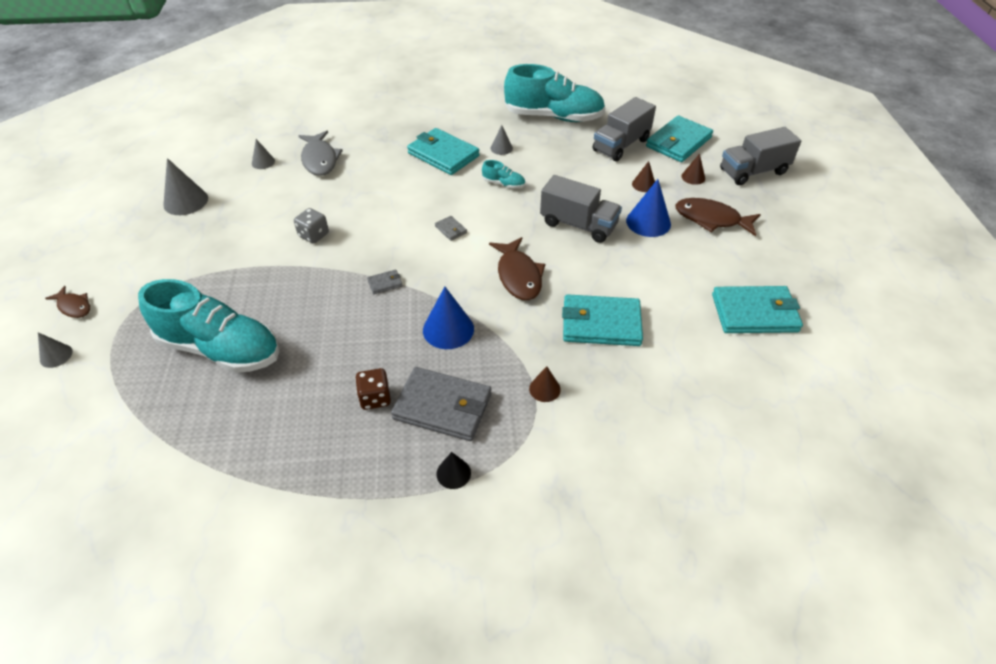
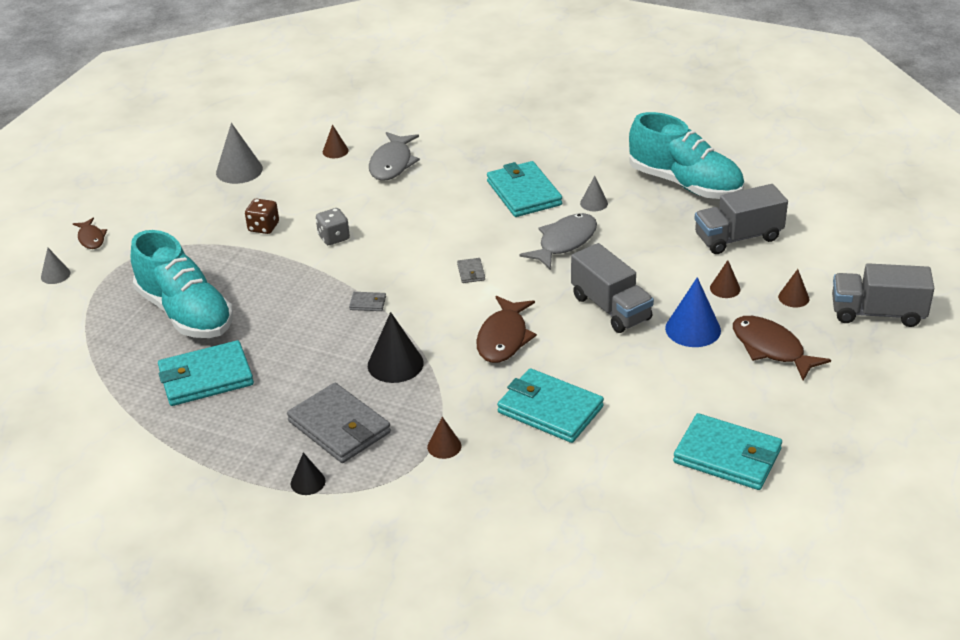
camera: 30 degrees right, 10 degrees down
(263, 162) = (335, 151): grey cone -> brown cone
(375, 398) = (286, 399): brown dice -> brown dice (263, 227)
(448, 329) = (395, 364): blue cone -> black cone
(503, 184) = (564, 242): turquoise shoe -> grey fish
(678, 142) = (813, 254): turquoise wallet -> turquoise wallet (206, 377)

